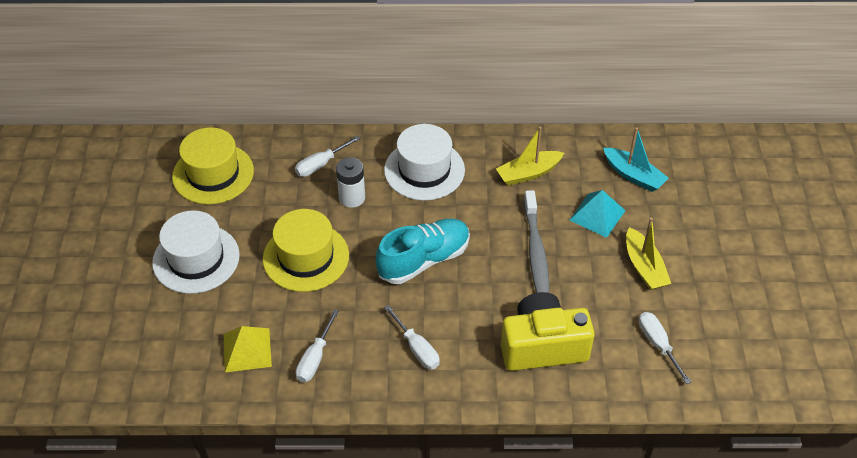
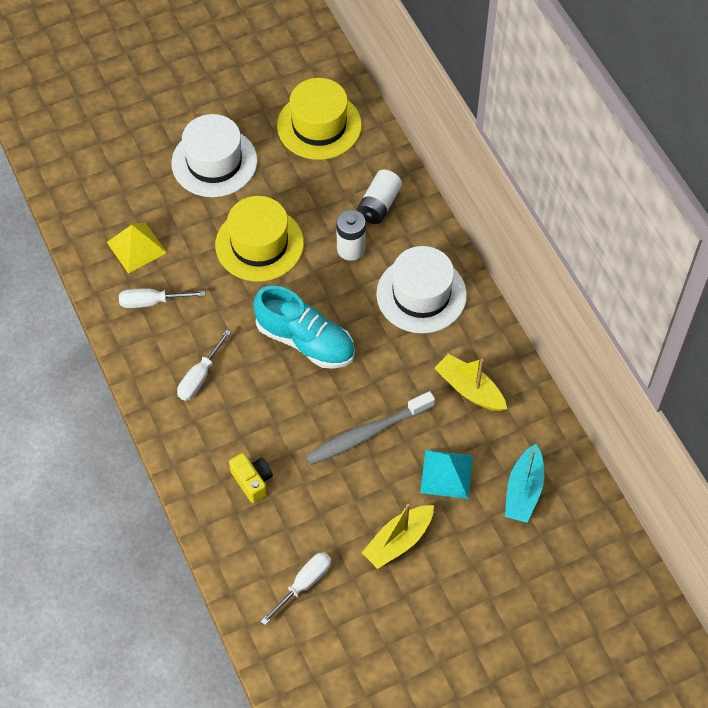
camera: 65 degrees right, 10 degrees up
(321, 164) = (379, 205): white screwdriver -> white battery
(542, 346) = (252, 481): yellow camera -> yellow camera, size x0.50

